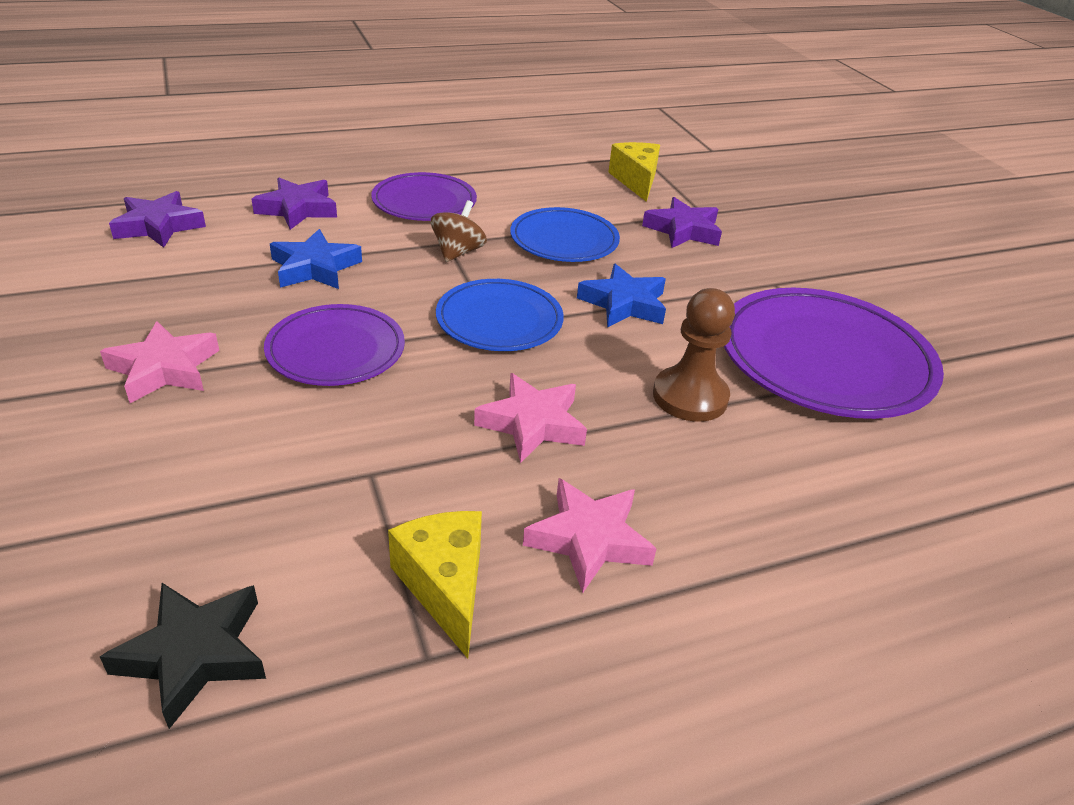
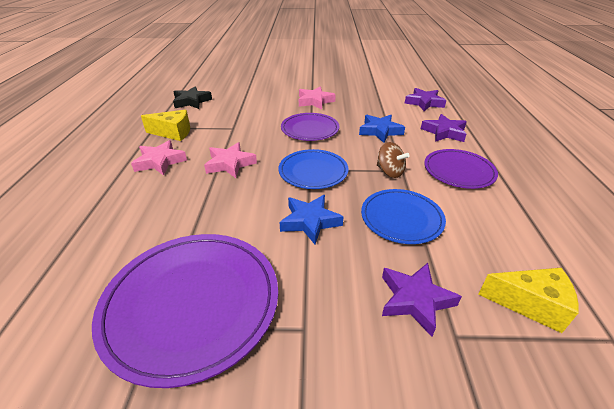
camera: 115 degrees right, 0 degrees up
(690, 397) = (209, 217): brown pawn -> none

